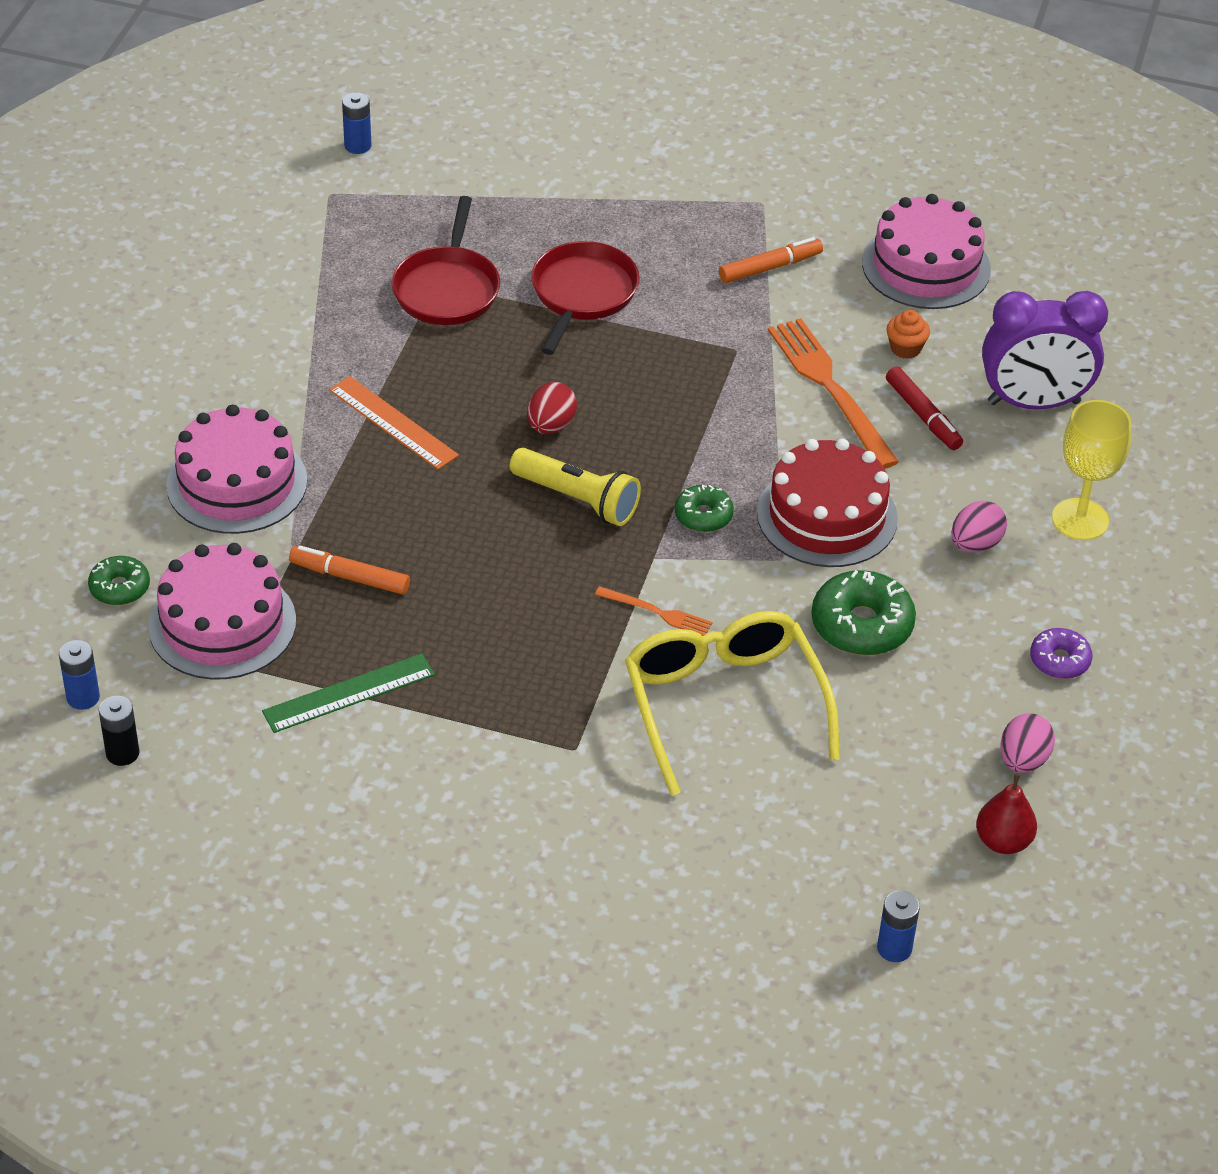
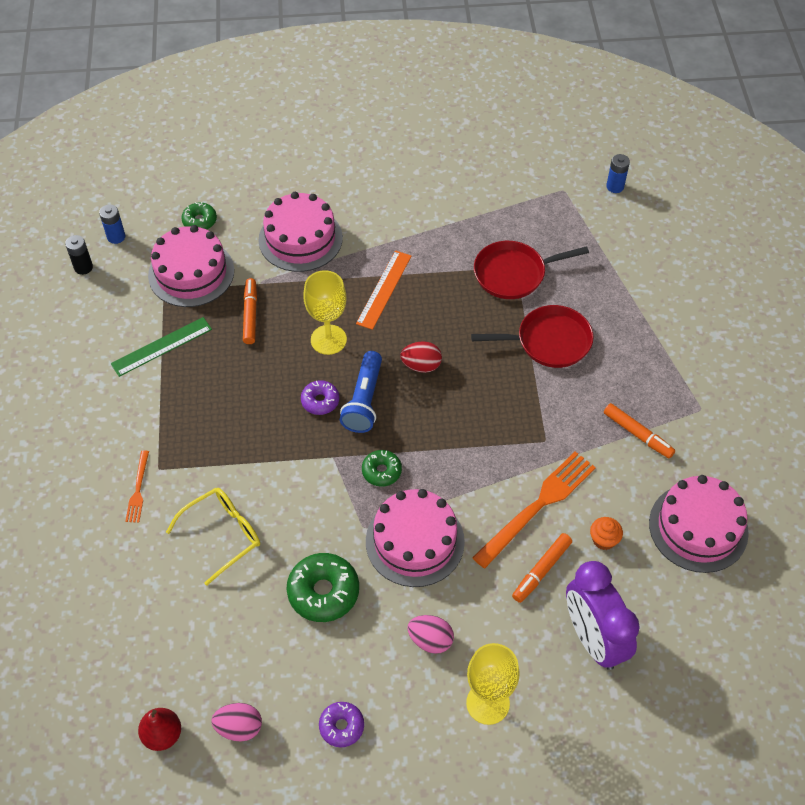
camera: 70 degrees right, 10 degrees up
(349, 693) = (161, 346): green ruler -> green ruler turned 75 degrees counterclockwise
(449, 505) = (328, 339): none -> yellow goblet
(553, 544) = (320, 401): none -> purple donut
(577, 499) = (364, 400): yellow flashlight -> blue flashlight
(657, 612) = (286, 474): orange fork -> orange fork (138, 489)
(723, 704) = (223, 534): yellow glasses -> yellow glasses, size x0.65
(827, 516) = (415, 541): red cake -> pink cake
(894, 948) = (53, 693): blue battery -> none
(923, 415) = (541, 570): red marker -> orange marker

